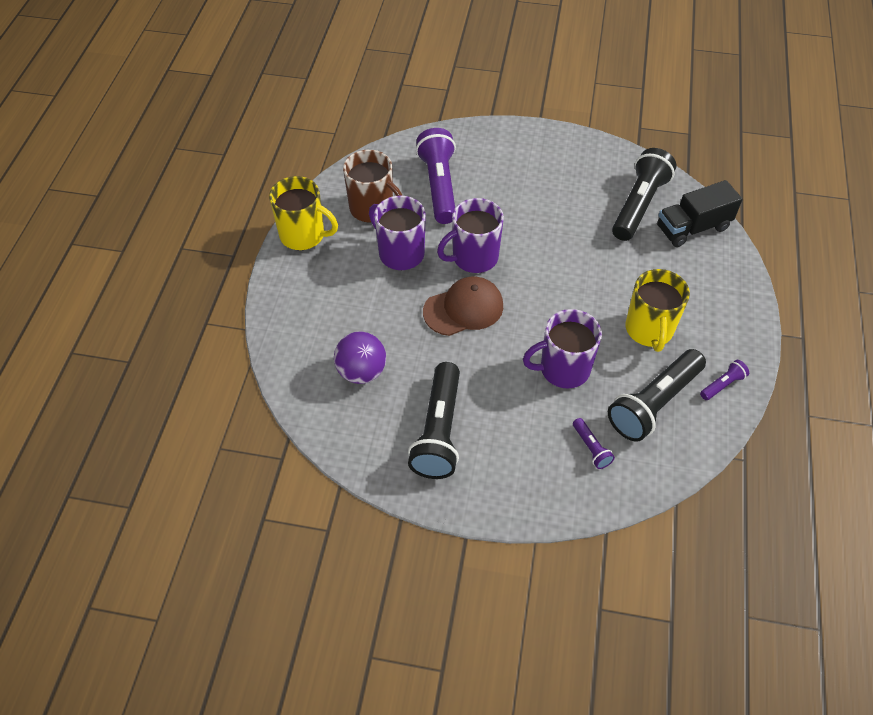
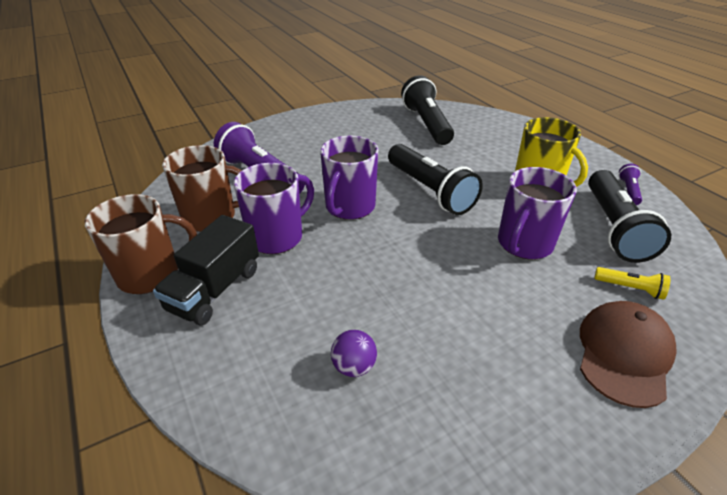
camera: 40 degrees left, 15 degrees down
(303, 235) = (151, 274): yellow mug -> brown mug
(361, 372) = (354, 366): purple ball -> purple ball, size x0.61
(400, 253) = (277, 237): purple mug -> purple mug turned 135 degrees clockwise
(438, 431) = (502, 370): black flashlight -> black flashlight (430, 191)
(463, 309) = (387, 247): brown cap -> brown cap (623, 354)
(591, 448) = (630, 288): purple flashlight -> yellow flashlight
(693, 228) = (476, 121): black truck -> black truck (215, 289)

